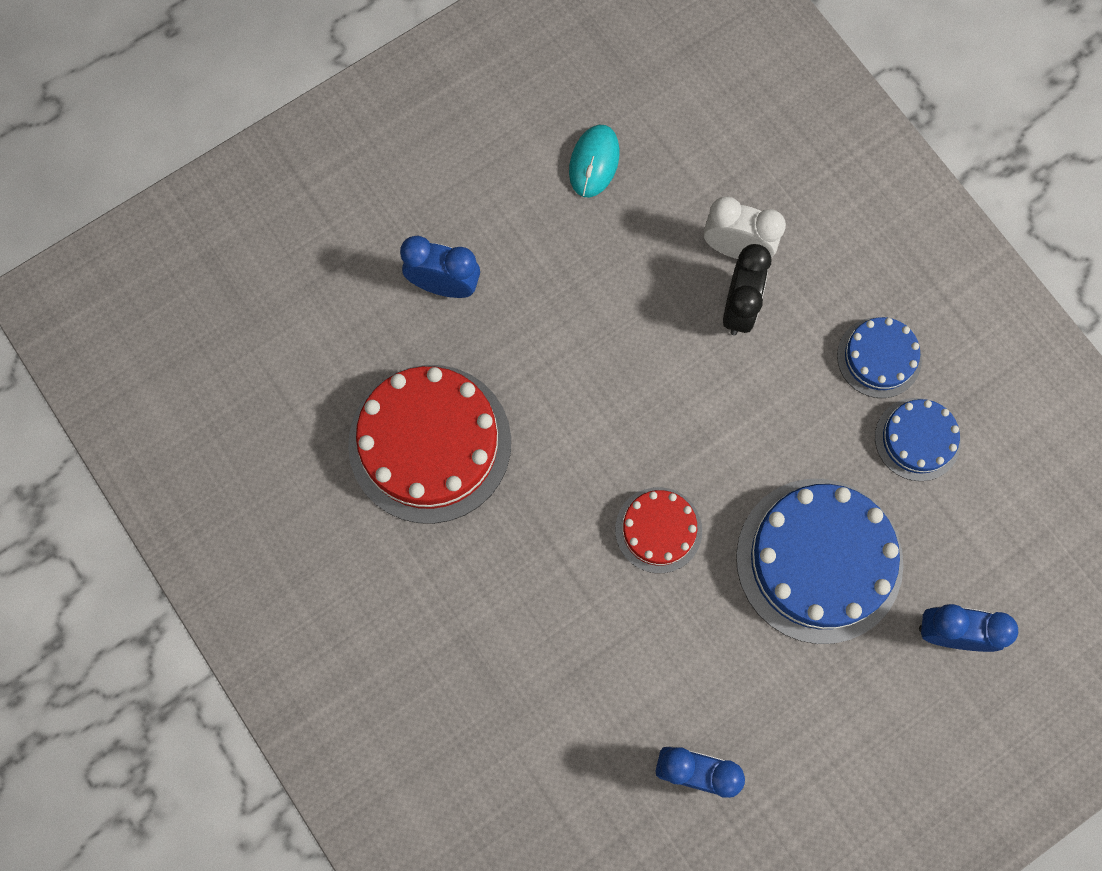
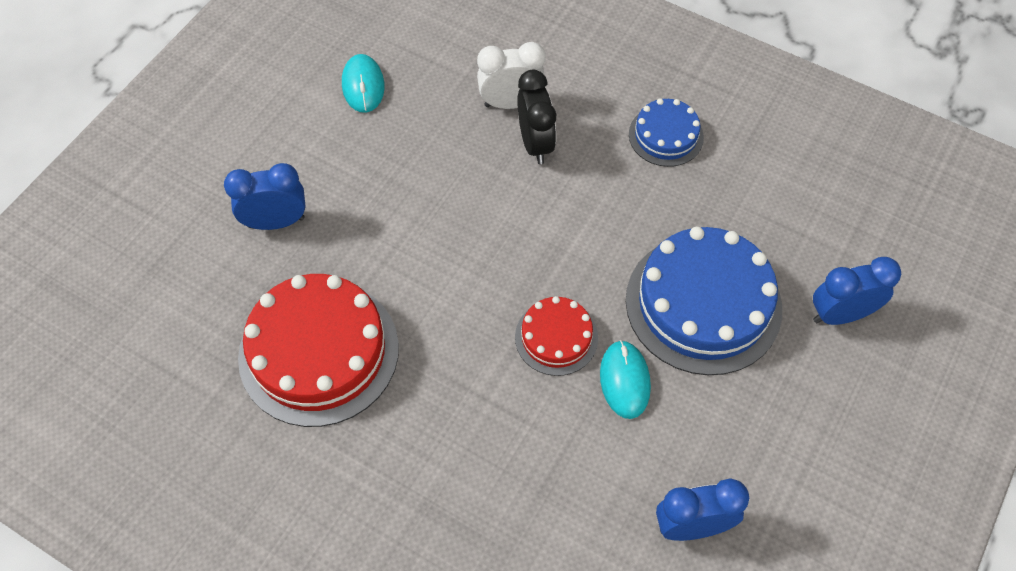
camera: 25 degrees left, 15 degrees down
(702, 603) = (624, 380): none -> turquoise mouse
(917, 439) = (729, 181): blue cake -> none

